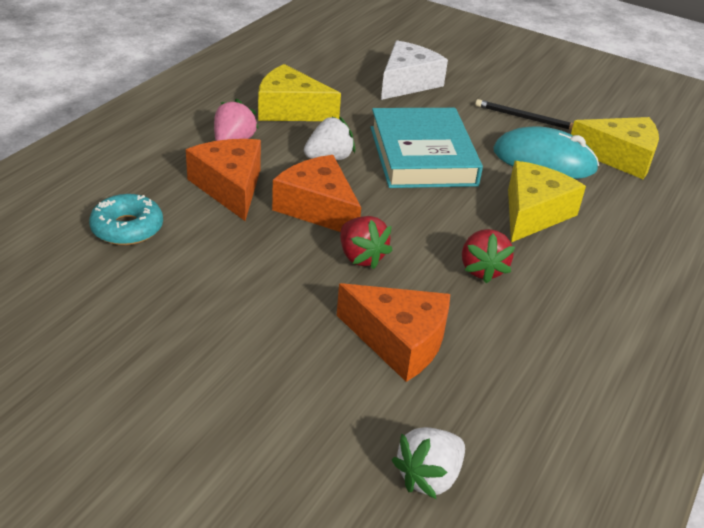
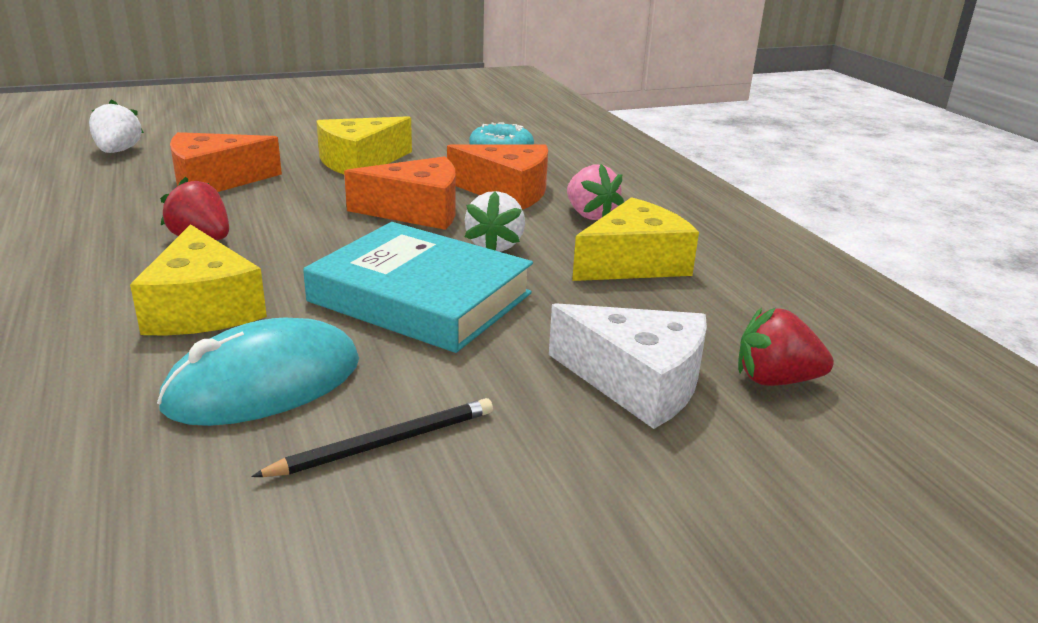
camera: 130 degrees right, 10 degrees down
(361, 257) = (321, 202): red strawberry -> red strawberry (775, 380)
(407, 83) = (637, 382): white cheese -> white cheese turned 45 degrees counterclockwise
(620, 157) = (136, 472): yellow cheese -> yellow cheese (360, 162)

